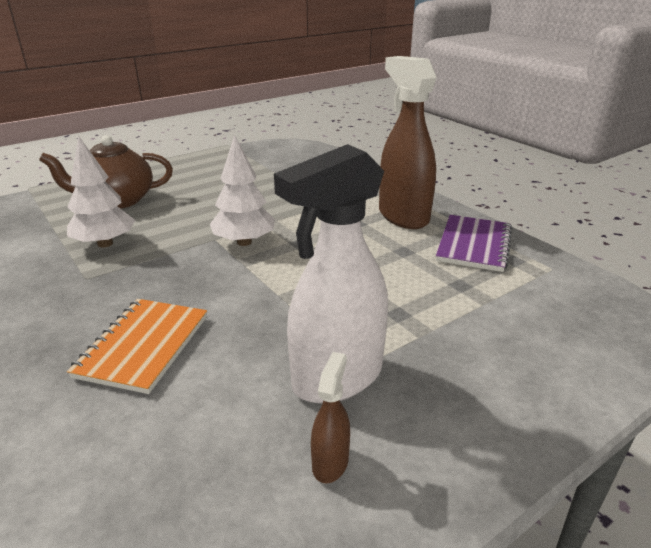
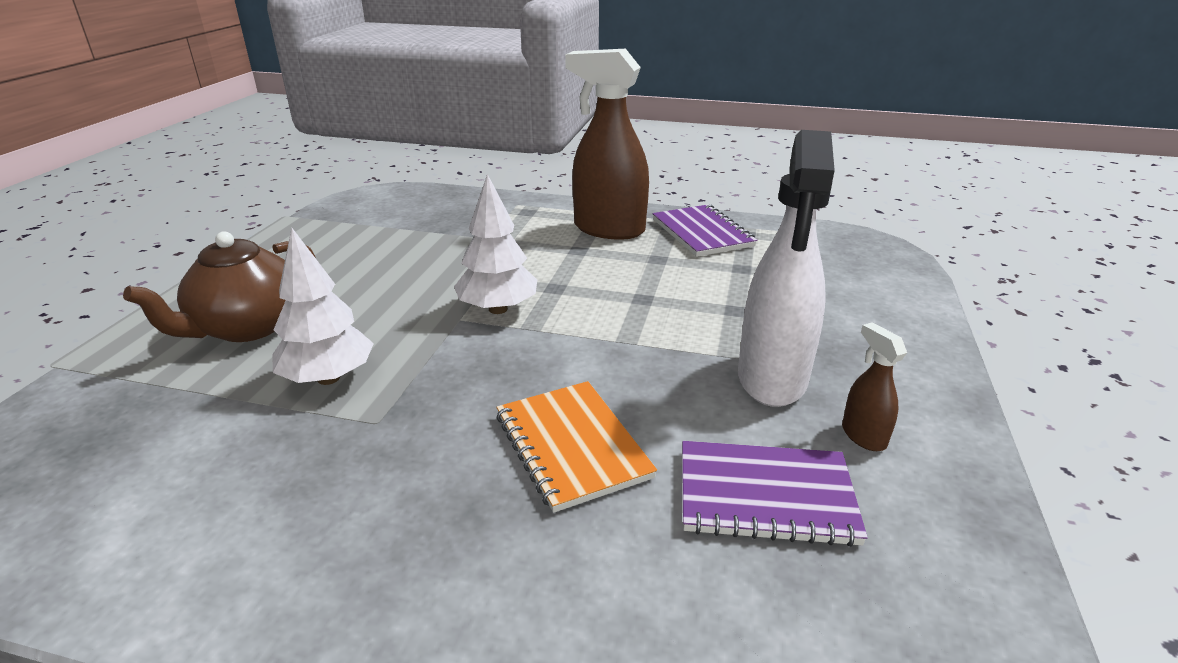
camera: 40 degrees left, 0 degrees up
(190, 452) = (765, 495): none -> purple notebook

